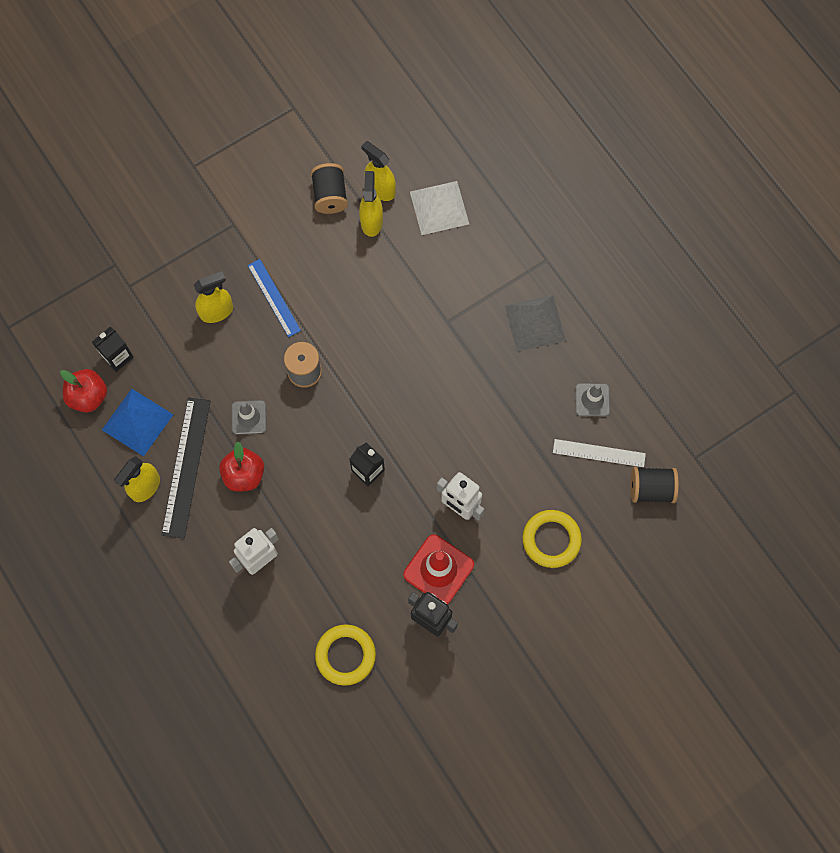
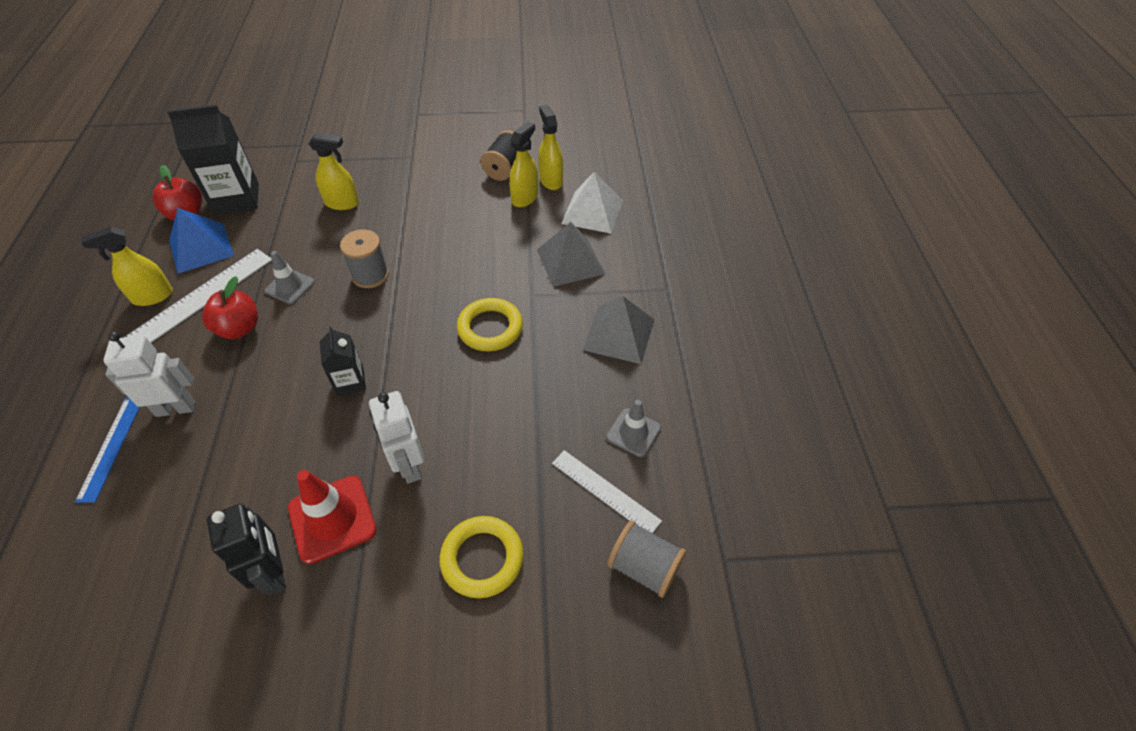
camera: 30 degrees right, 20 degrees down
(117, 357) = (237, 199): black carton -> black carton, size x1.80
(186, 467) = (200, 298): black ruler -> white ruler
(274, 297) = (396, 213): blue ruler -> blue ruler (111, 448)
(345, 655) = (154, 555): yellow ring -> yellow ring (490, 328)
(455, 272) = (570, 261): none -> grey pyramid
(651, 489) = (644, 567): black spool -> grey spool

